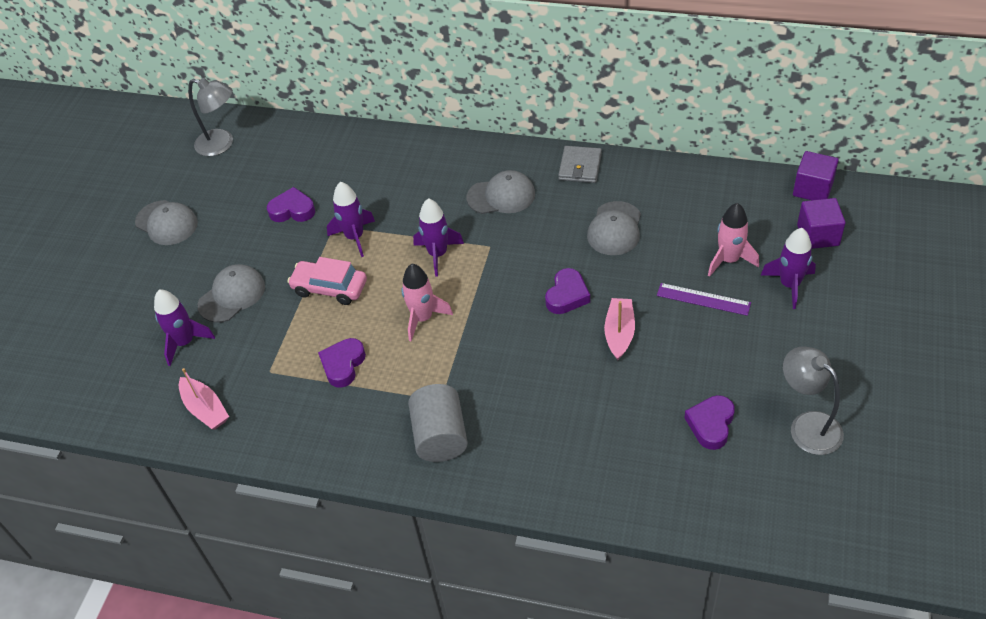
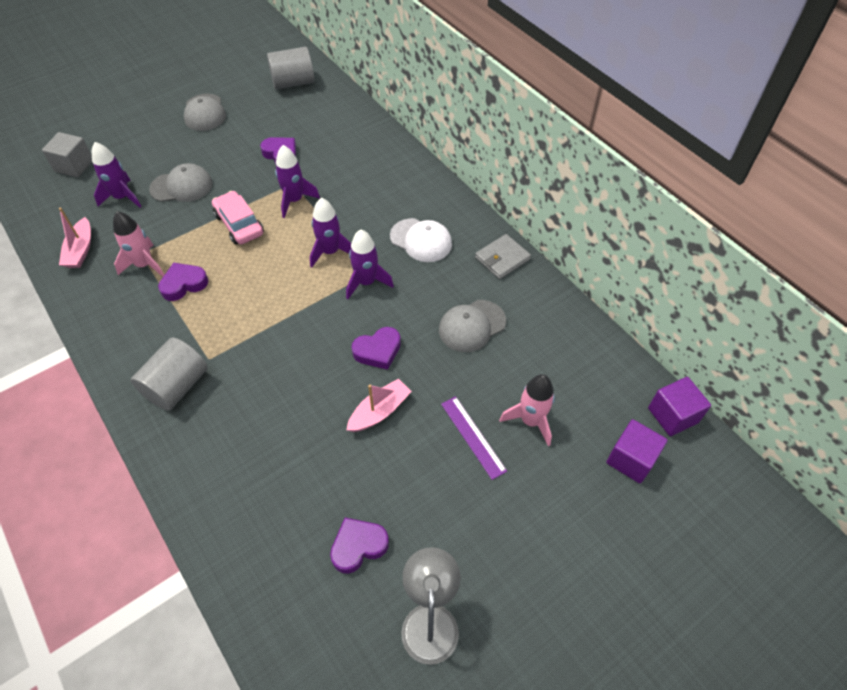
camera: 35 degrees right, 5 degrees up
(93, 351) = (74, 166): none -> grey cube
(221, 144) = (293, 83): grey lamp -> grey cylinder
(423, 318) = (267, 290): pink rocket -> pink rocket (144, 265)
(501, 196) = (421, 240): grey cap -> white cap
(789, 285) = (556, 483): purple rocket -> purple rocket (366, 282)

